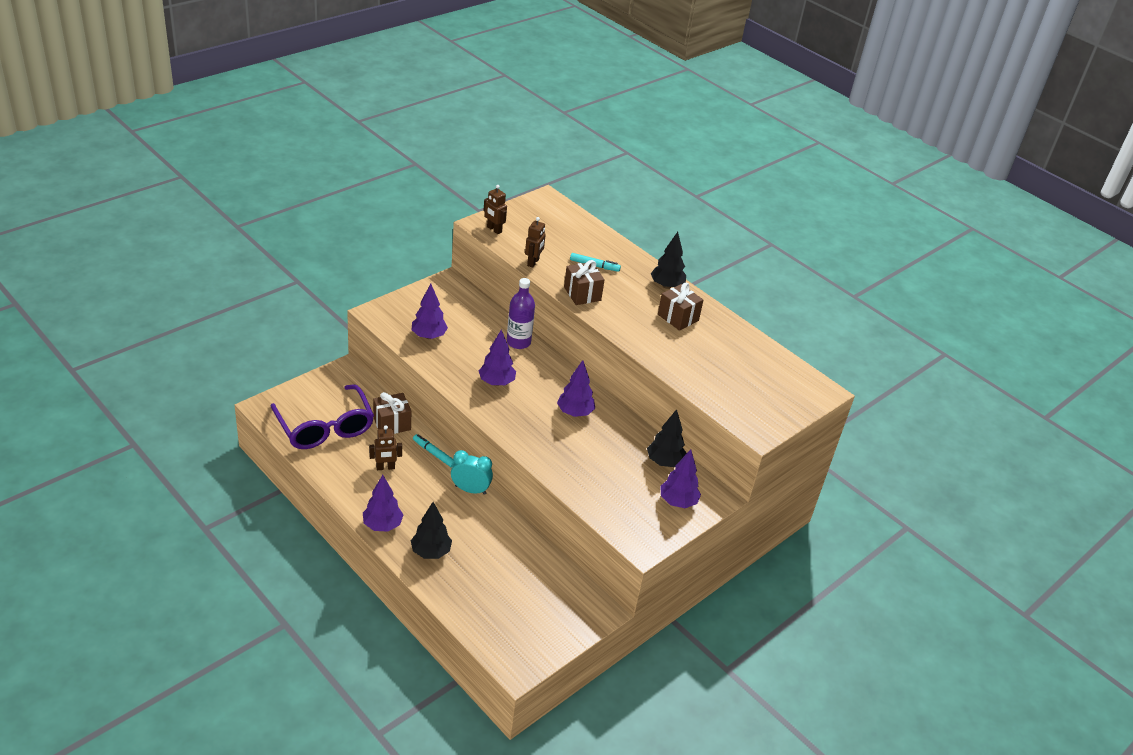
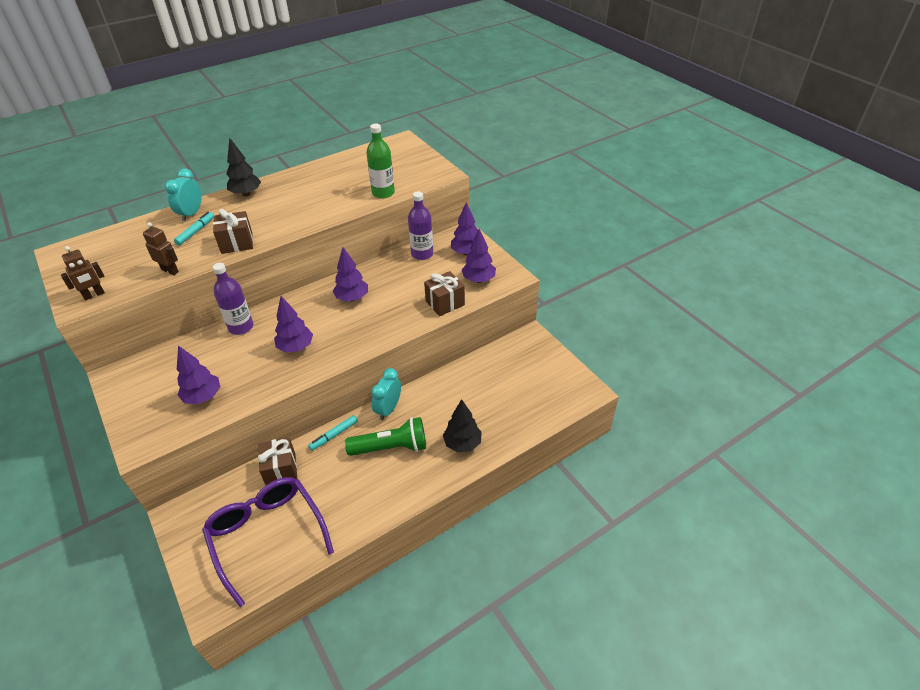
camera: 75 degrees left, 5 degrees up
(325, 427) = (267, 536): purple glasses -> purple glasses turned 105 degrees counterclockwise
(382, 525) = (424, 482): purple tree -> purple tree (478, 280)
(385, 467) = (345, 477): brown robot -> none
(422, 496) = (391, 447): none -> green flashlight
(622, 257) = (191, 214): none -> turquoise clock
(664, 462) = (422, 254): black tree -> purple bottle
(678, 317) = (293, 193): brown gift -> brown gift (445, 303)
(700, 384) = (383, 193): none -> green bottle

